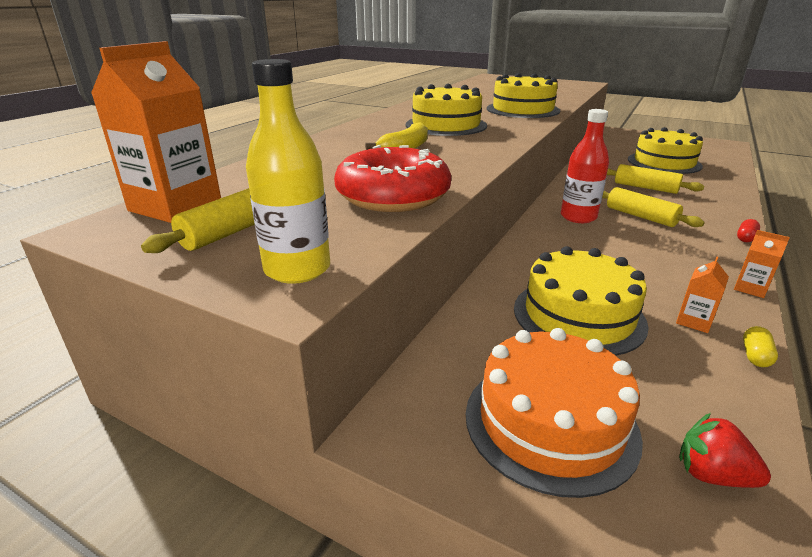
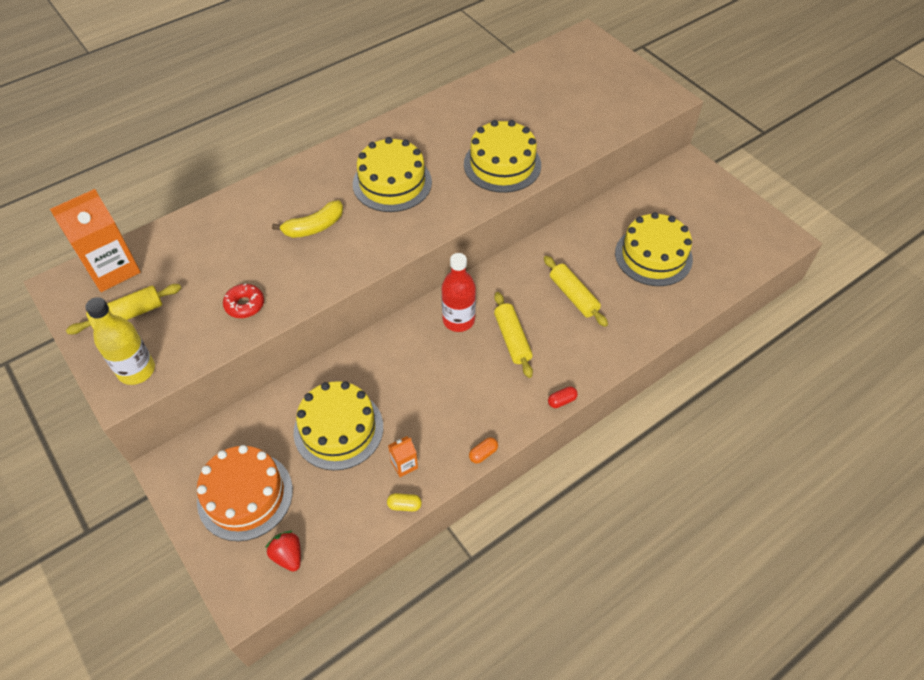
camera: 25 degrees right, 25 degrees up
(393, 196) = (245, 305): red donut -> red donut, size x0.49
(750, 288) = (483, 453): orange carton -> orange capsule
(755, 356) = (404, 505): yellow capsule -> yellow capsule turned 45 degrees clockwise

